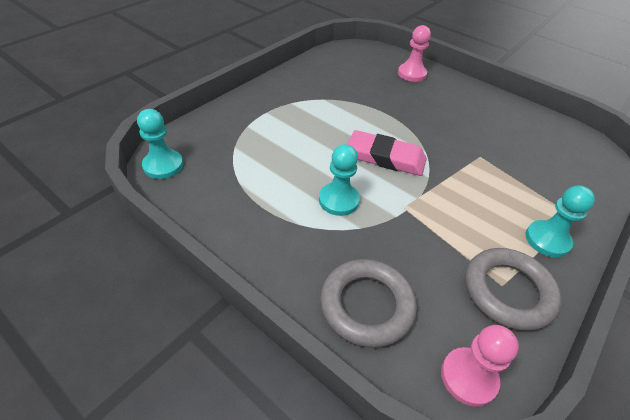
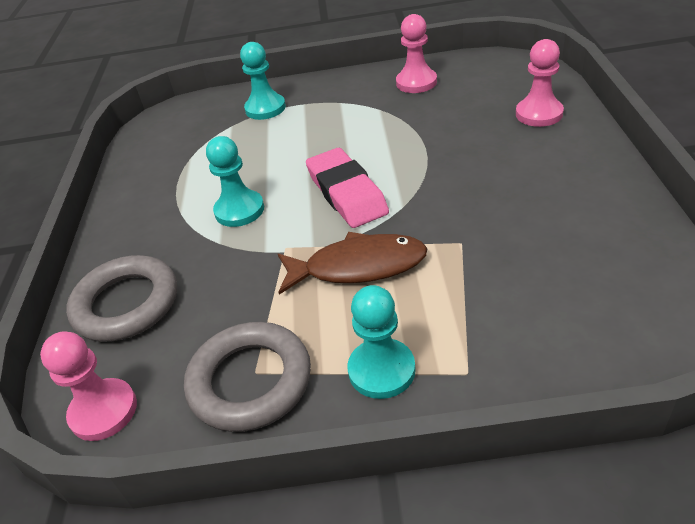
camera: 55 degrees right, 5 degrees down
(163, 165) = (162, 120): turquoise pawn -> turquoise pawn (265, 108)
(320, 75) = (416, 82): none -> pink pawn
(457, 195) = (358, 267): none -> brown fish

